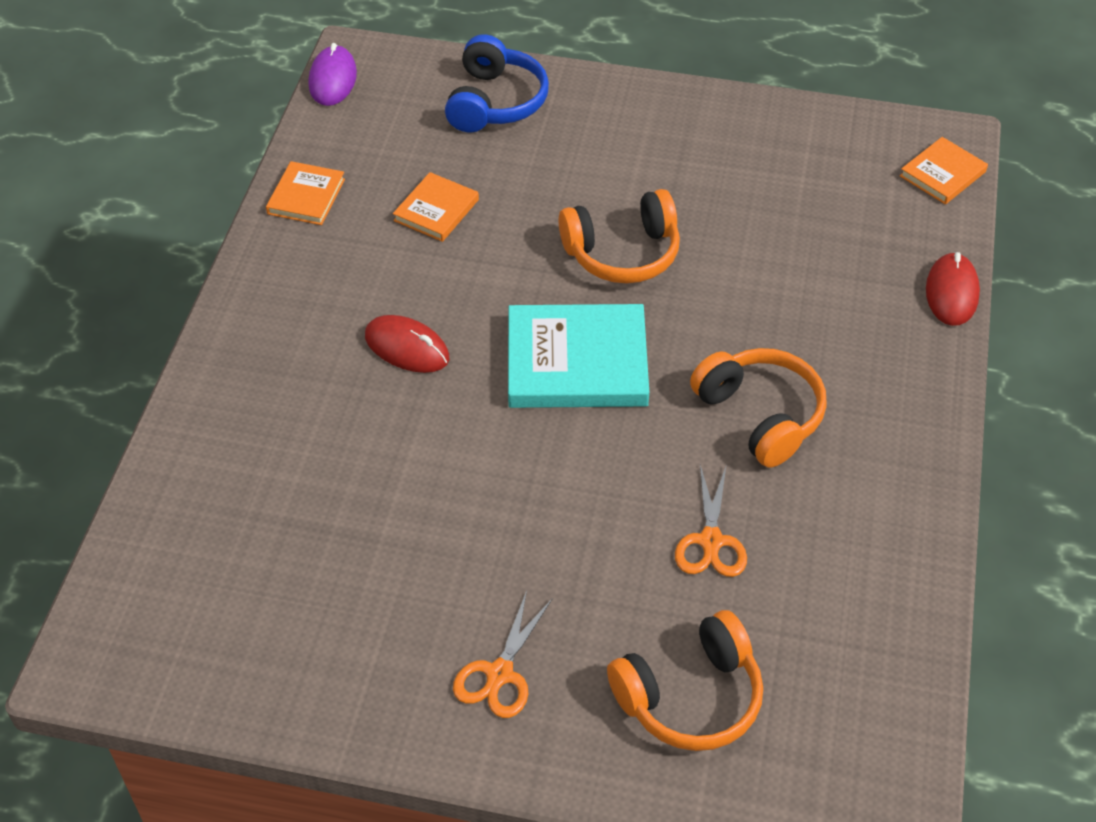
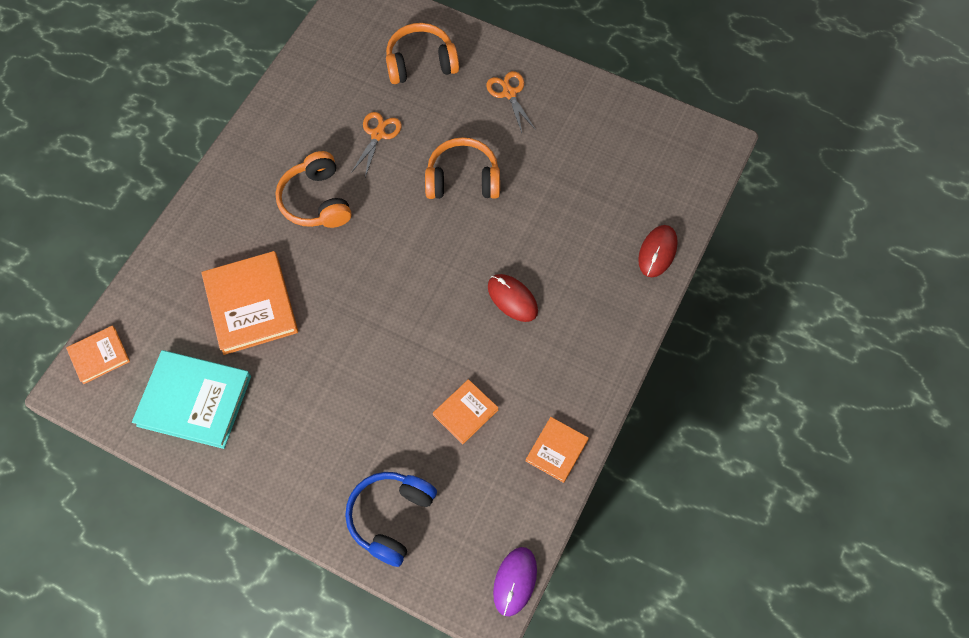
camera: 165 degrees left, 15 degrees up
(499, 674) = (509, 93): orange scissors -> orange scissors turned 60 degrees counterclockwise
(577, 362) = (410, 262): turquoise book -> turquoise book (194, 401)
(622, 253) = (349, 341): orange headphones -> orange headphones (463, 179)
(780, 265) = (251, 305): none -> orange book
(951, 292) = (156, 257): red mouse -> red mouse (657, 252)

